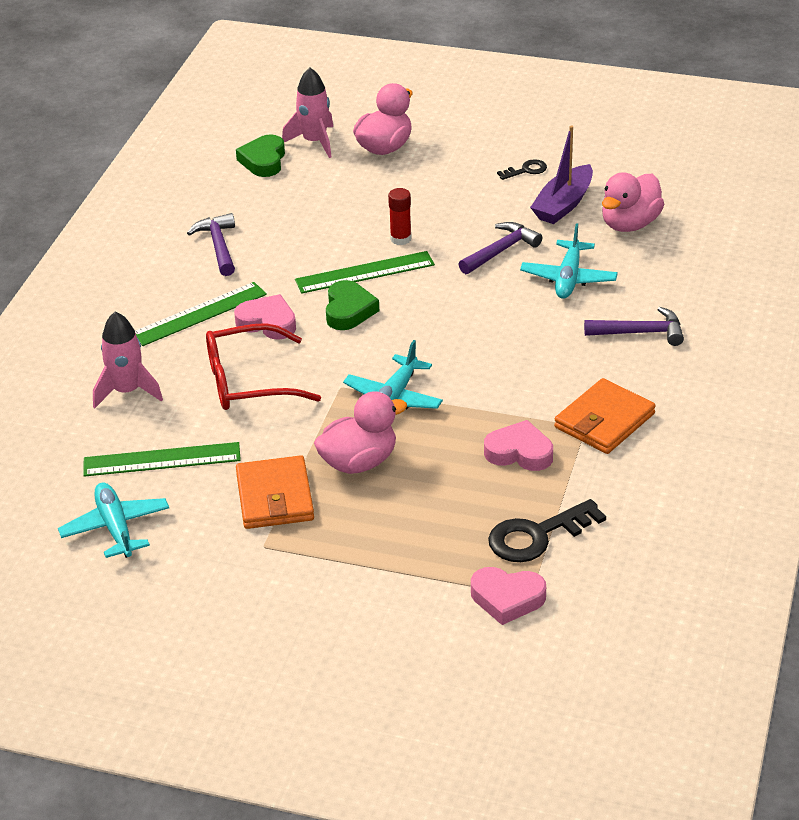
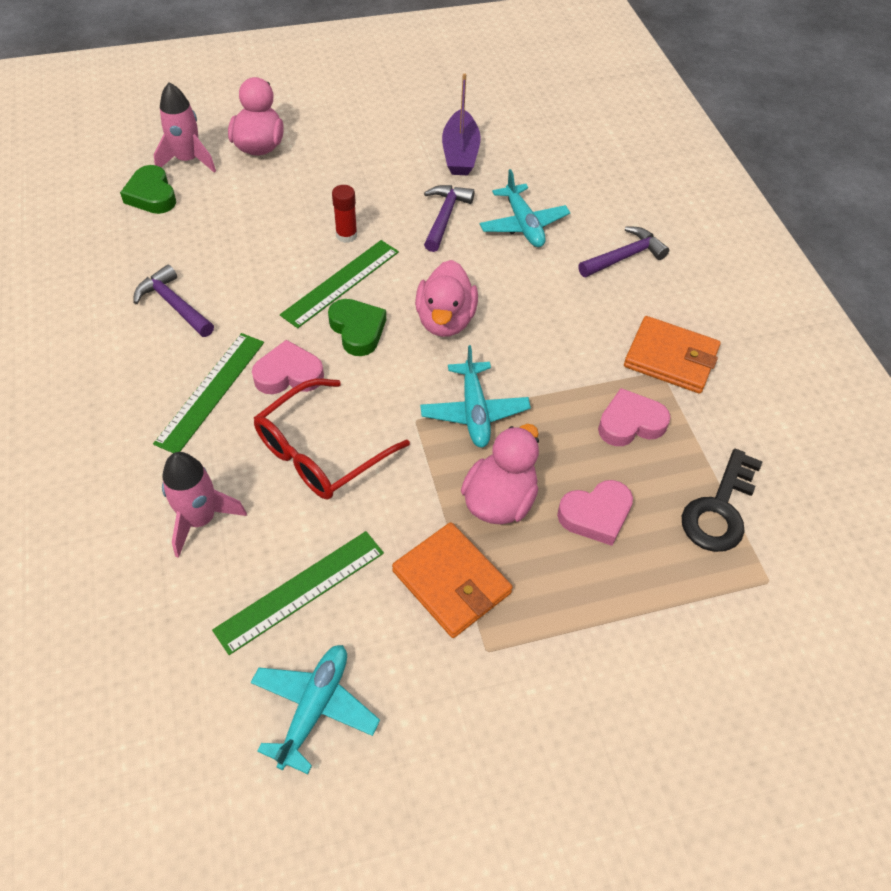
camera: 35 degrees left, 15 degrees up
(115, 528) = (314, 708): turquoise plane -> turquoise plane turned 75 degrees clockwise
(507, 598) = (754, 595): pink heart -> pink heart (596, 515)
(526, 170) = (402, 130): black key -> none
(604, 421) = (670, 358): orange wallet -> orange wallet turned 75 degrees counterclockwise
(630, 224) = (529, 155): pink duck -> pink duck (445, 320)

